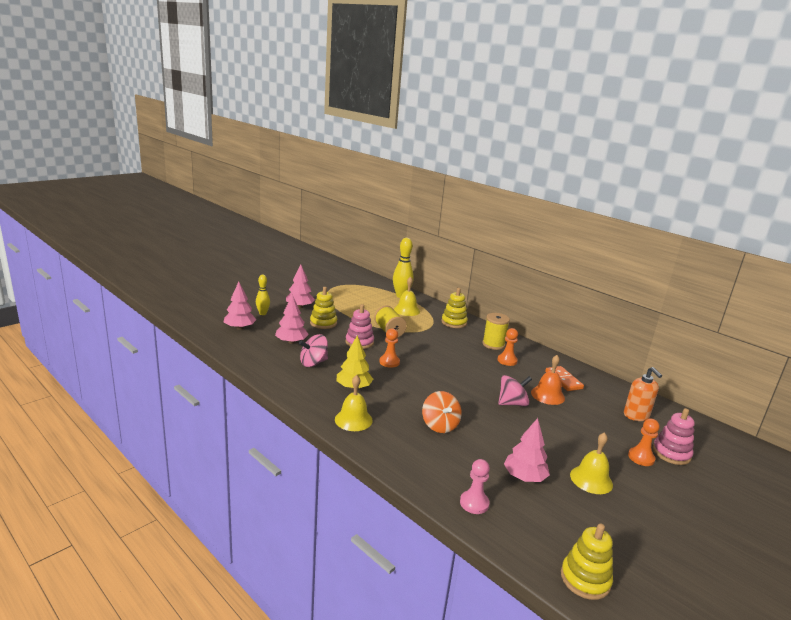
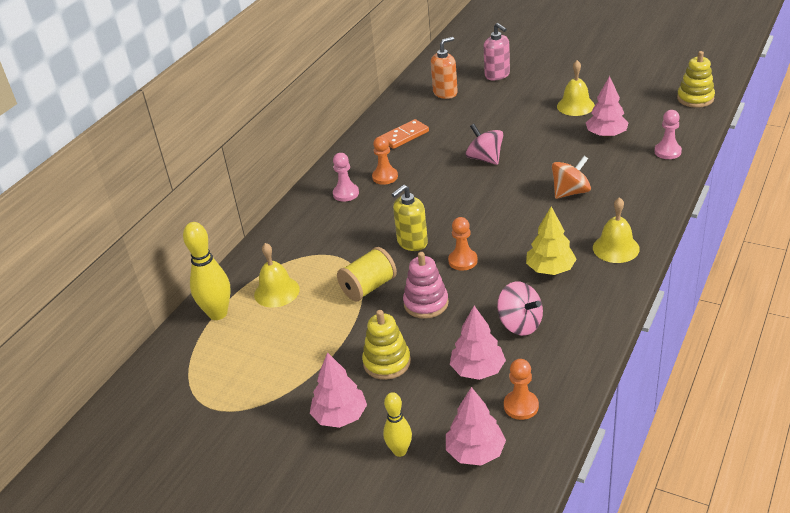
camera: 100 degrees left, 15 degrees up
(422, 352) = (412, 242): none -> yellow soap dispenser
(454, 322) = (295, 237): yellow stacking toy -> none
(493, 344) = (346, 193): yellow spool -> pink pawn
(547, 395) = (447, 141): orange bell -> none
(641, 458) = (518, 87): orange pawn -> orange pawn (521, 406)
(671, 453) = (497, 75): pink stacking toy -> pink soap dispenser

